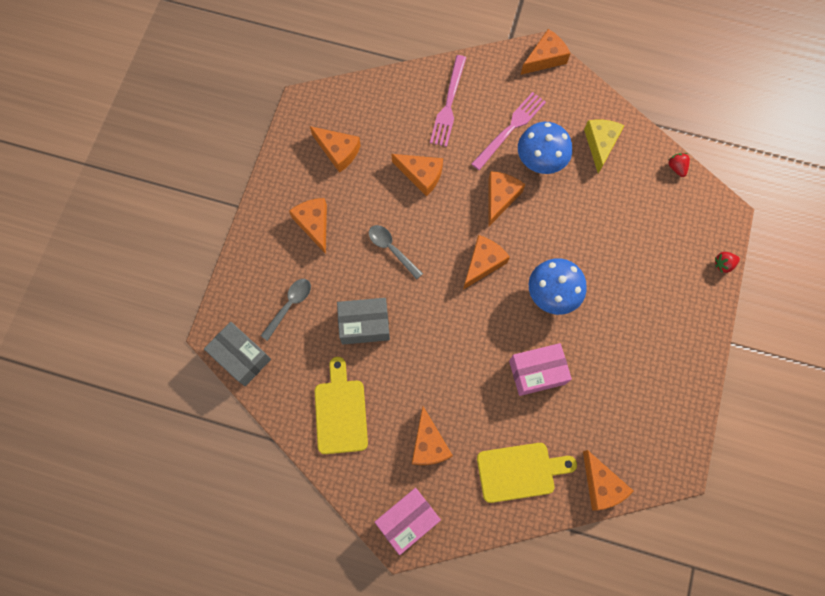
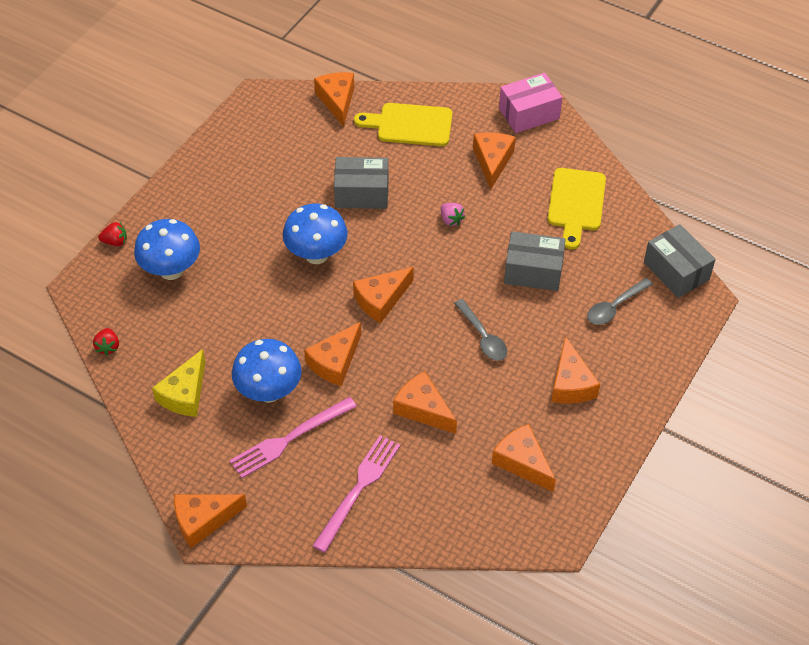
camera: 165 degrees left, 20 degrees down
(448, 362) = (451, 220): none -> pink strawberry
(537, 372) = (362, 193): pink box -> grey box
(663, 248) = (171, 270): none -> blue mushroom

